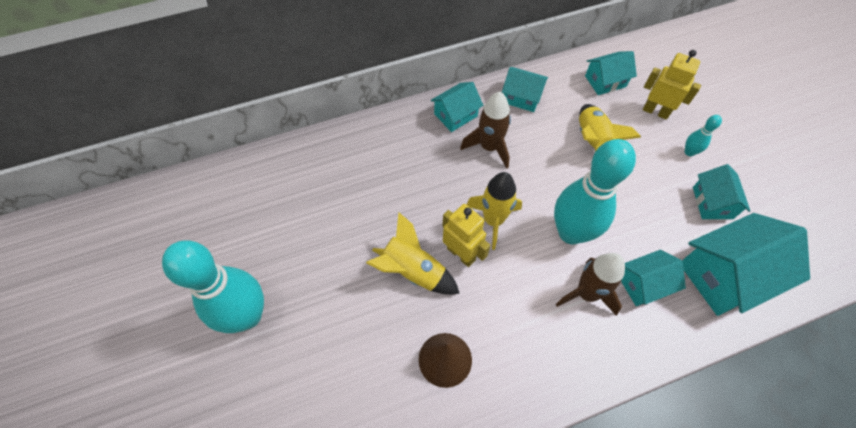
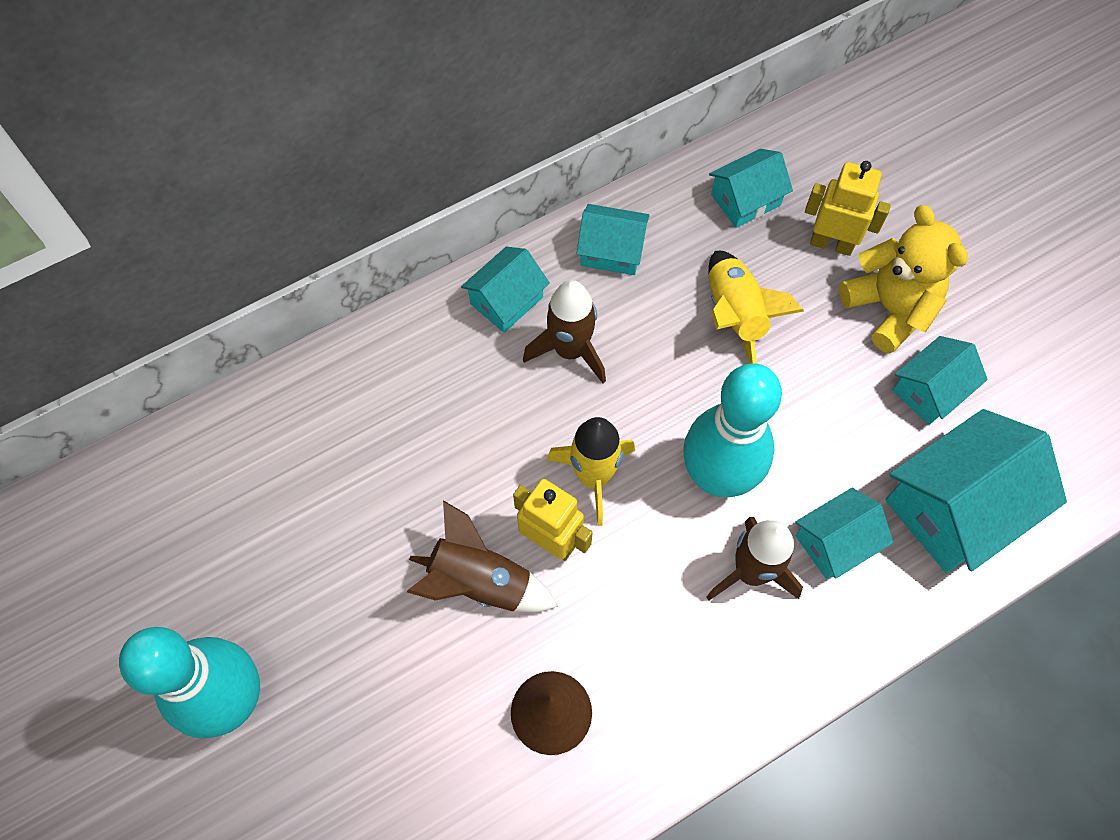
camera: 10 degrees left, 5 degrees up
(413, 271) = (480, 582): yellow rocket -> brown rocket
(689, 152) = (889, 308): turquoise bowling pin -> yellow teddy bear
(712, 202) = (930, 390): turquoise house -> turquoise house turned 60 degrees clockwise

